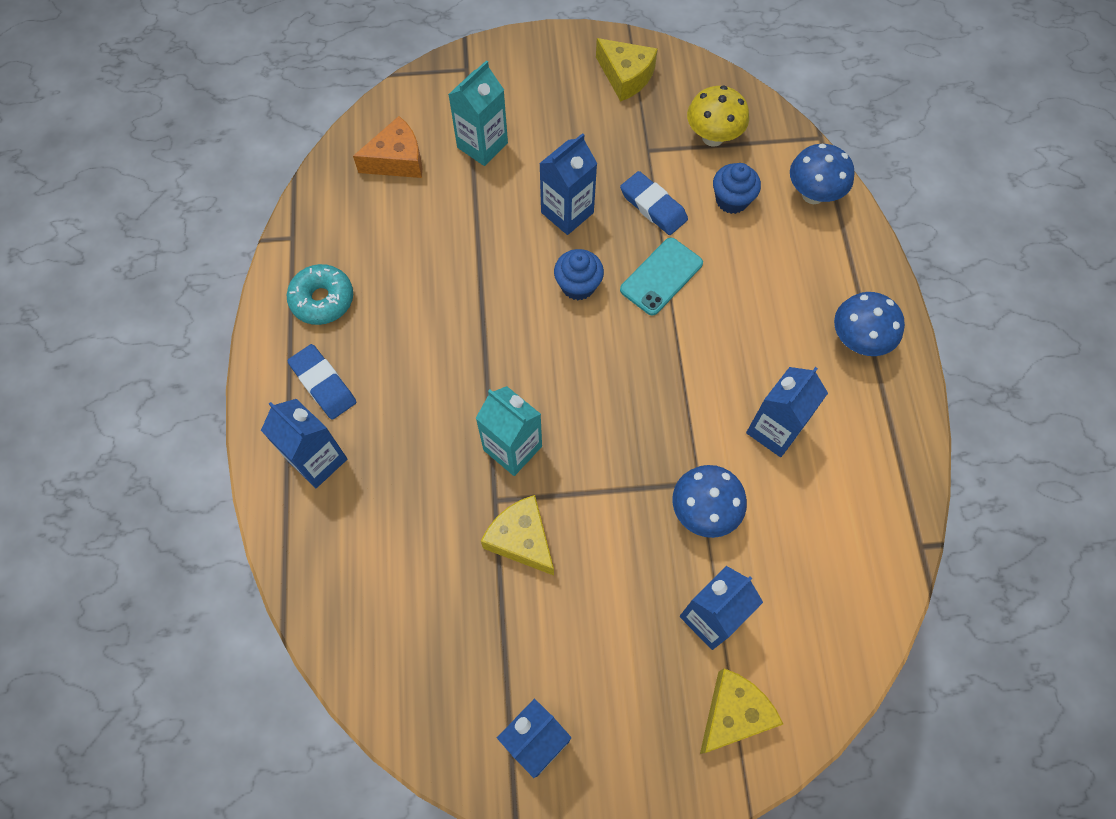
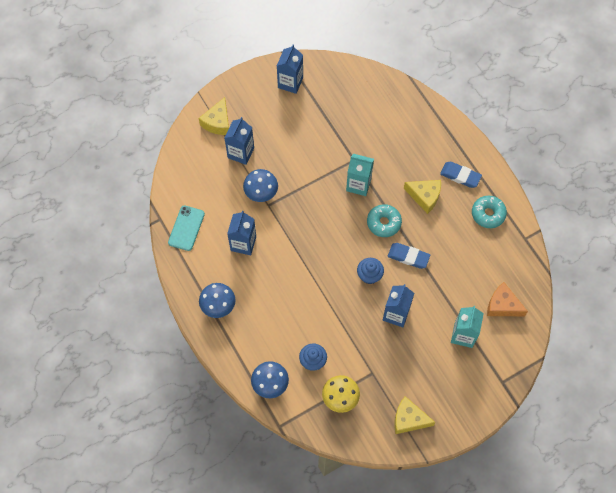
camera: 155 degrees right, 0 degrees up
(318, 460) = (440, 143): blue carton -> none
(397, 160) = (502, 305): orange cheese -> orange cheese turned 75 degrees clockwise
(506, 360) = (383, 223): none -> turquoise donut
(521, 539) = (334, 149): yellow cheese -> yellow cheese (425, 196)
(653, 206) = (353, 338): blue eraser -> blue eraser (408, 257)
(661, 276) = (330, 299): turquoise phone -> turquoise phone (186, 228)

